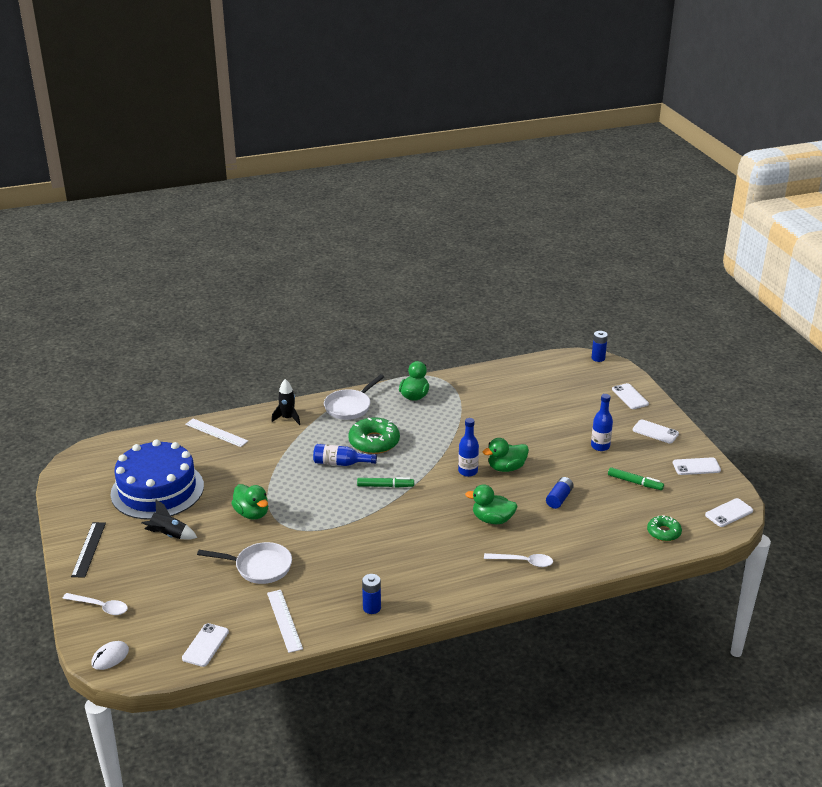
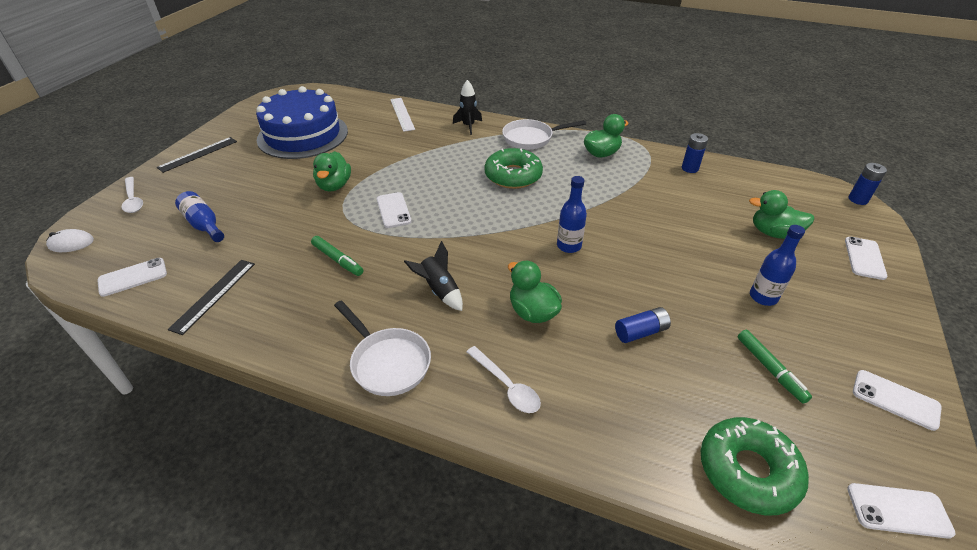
camera: 40 degrees right, 10 degrees up
(169, 535) = (257, 171): black rocket -> black rocket (439, 290)
(259, 567) = (272, 233): white pan -> white pan (388, 362)
(284, 620) = (214, 295): white ruler -> black ruler
(341, 463) = (460, 180): blue bottle -> blue bottle (204, 225)
(372, 608) = (294, 333): blue battery -> blue battery (690, 168)
(385, 486) = (471, 219): green marker -> green marker (337, 260)
(506, 468) = (615, 263): green duck -> green duck (773, 233)
(655, 432) = (865, 318): white phone -> white phone (393, 210)
(663, 532) = (748, 471): green donut -> green donut, size x1.67

